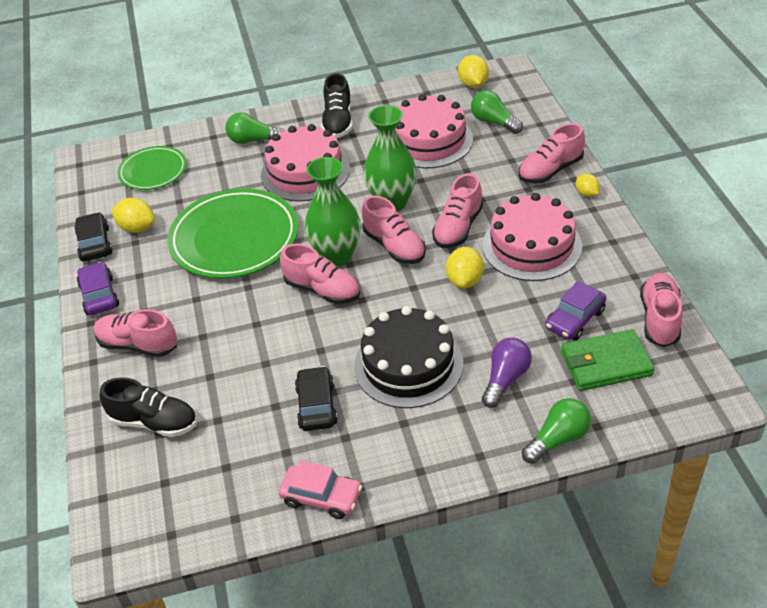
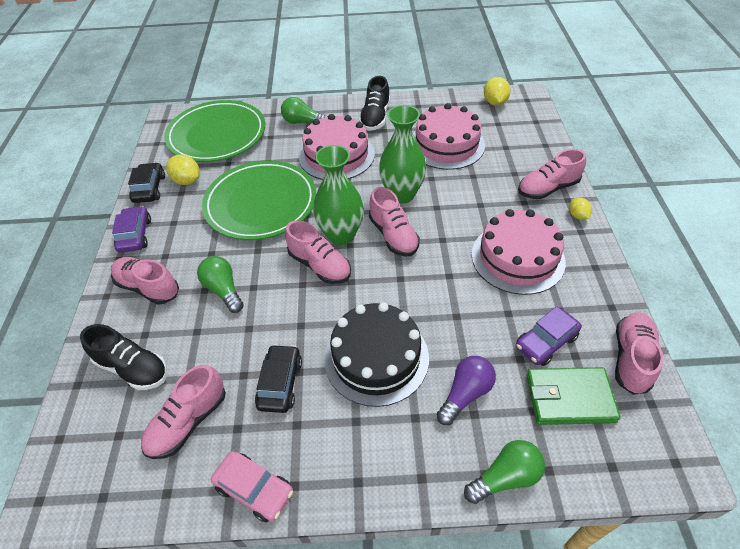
camera: 10 degrees right, 5 degrees up
(153, 171) = (217, 135): green plate -> green plate, size x1.76
(458, 228) = (454, 228): pink shoe -> pink shoe (188, 422)
(465, 280) = (448, 280): yellow lemon -> none
(494, 122) = (506, 137): green light bulb -> green light bulb (224, 290)

